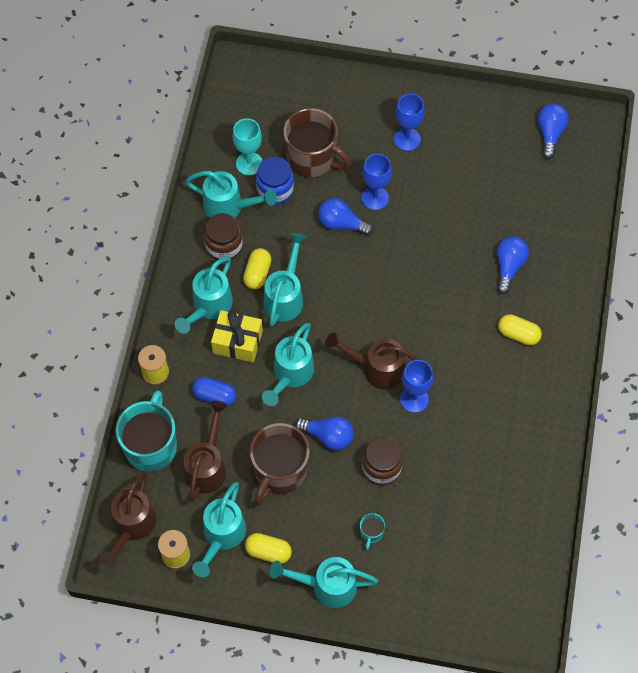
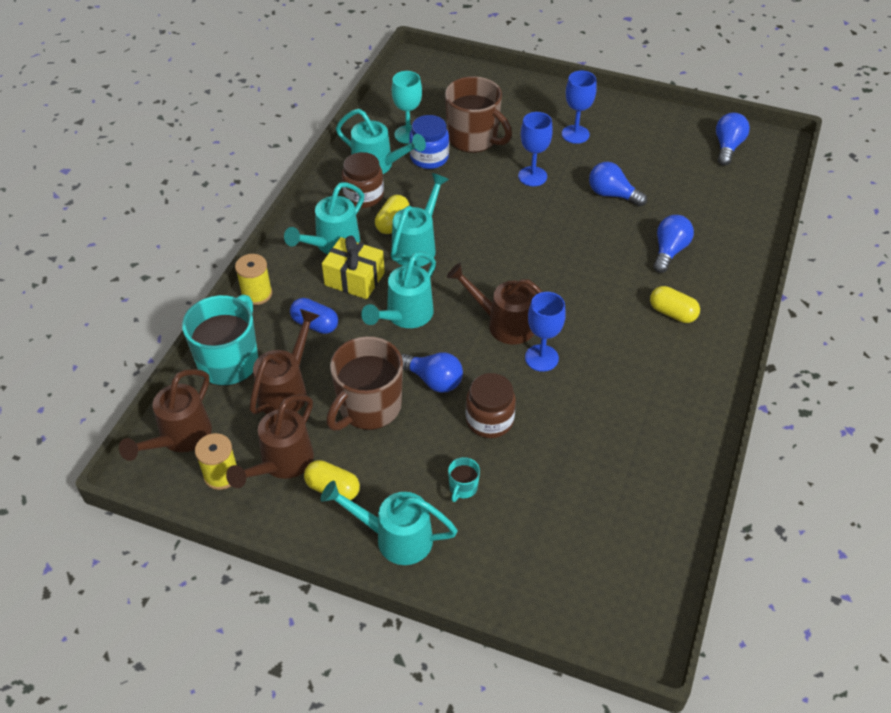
camera: 10 degrees right, 15 degrees down
(221, 536) = (282, 463): turquoise watering can -> brown watering can
(341, 224) = (492, 193): blue light bulb -> blue light bulb (612, 194)

